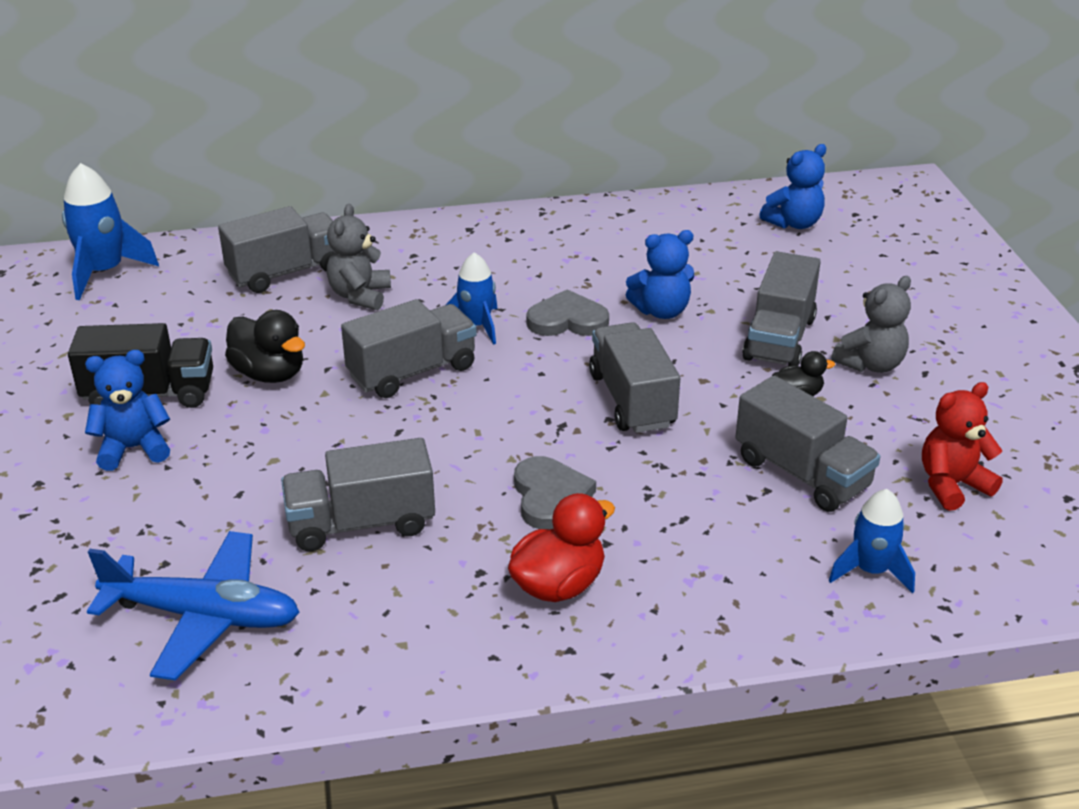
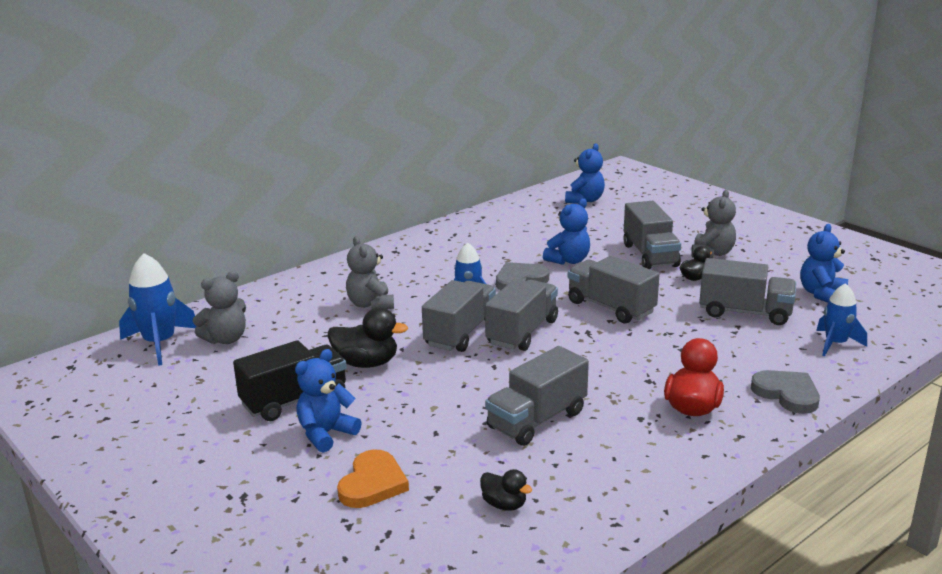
camera: 30 degrees left, 10 degrees down
(110, 529) = (372, 483): none -> orange heart
(169, 289) = (226, 339): none -> grey teddy bear
(203, 616) = (504, 504): blue plane -> black duck
(286, 272) = (301, 306): grey truck -> grey truck (522, 332)
(550, 496) = (629, 368): grey heart -> grey heart (787, 394)
(952, 485) = (821, 294): red teddy bear -> blue teddy bear

